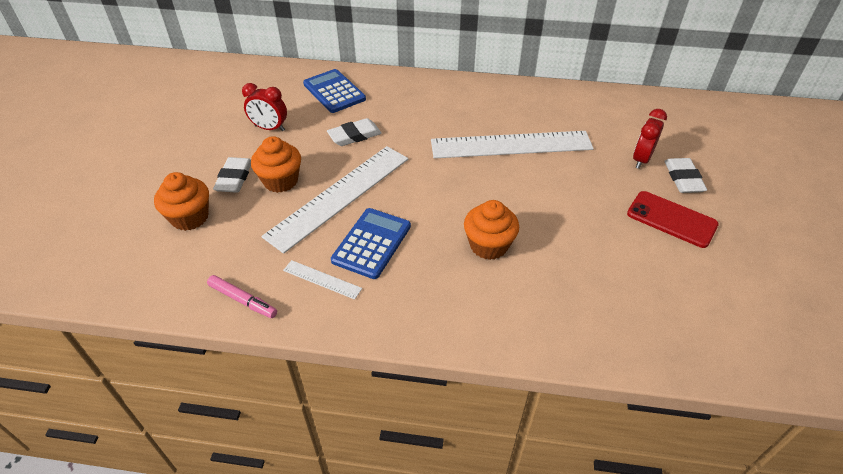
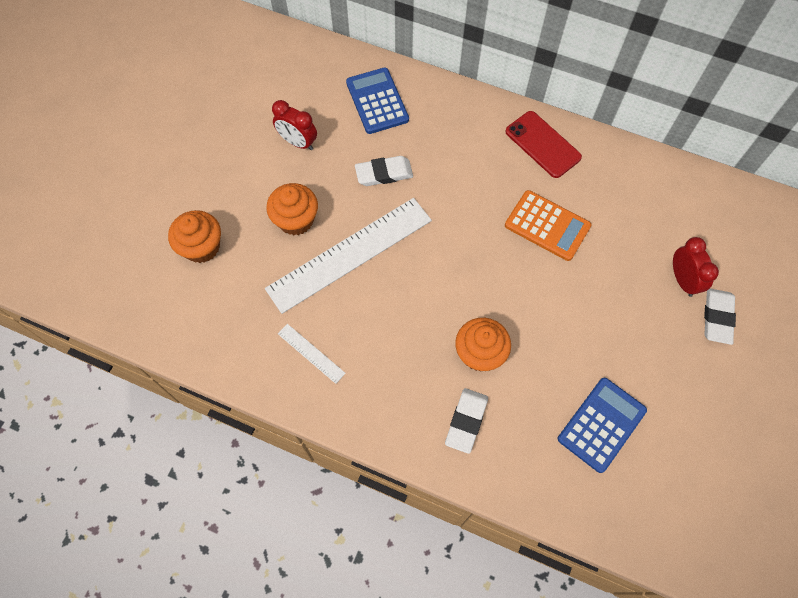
camera: 15 degrees right, 20 degrees up
(234, 178) = (251, 205): white eraser -> white eraser (466, 421)
(243, 300) = (236, 358): pink marker -> none
(372, 243) = (367, 322): blue calculator -> blue calculator (601, 424)
(511, 145) = (547, 226): white ruler -> orange calculator
(641, 159) = (682, 280): red clock -> red clock turned 120 degrees clockwise
(671, 219) = (679, 368): red phone -> red phone (542, 144)

